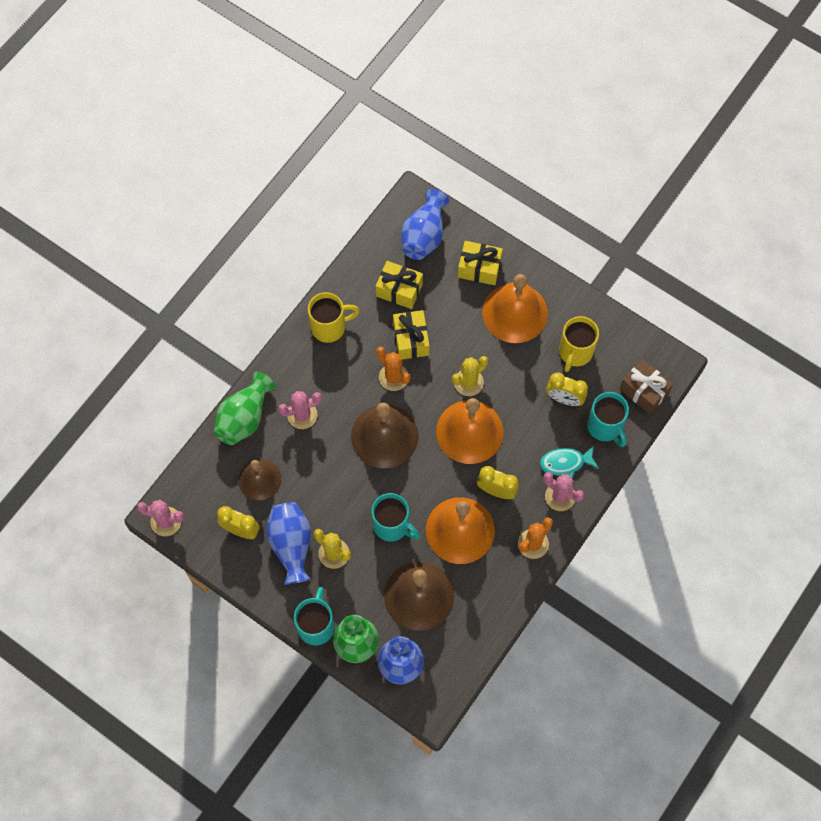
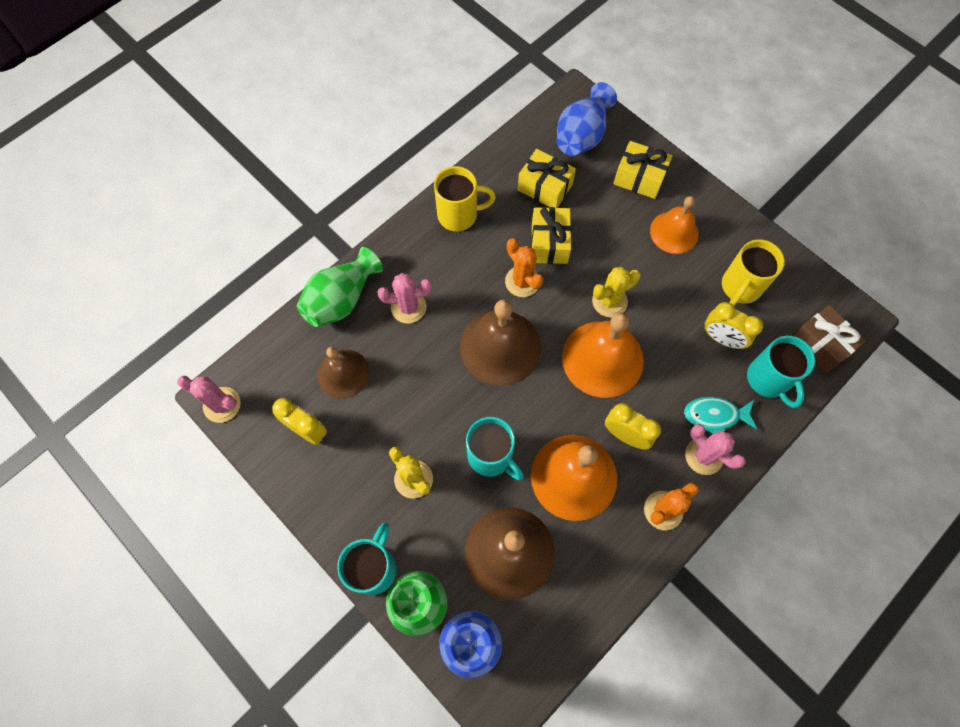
camera: 10 degrees right, 0 degrees up
(291, 545) = (364, 459): blue vase -> none
(515, 312) = (674, 232): orange bell -> orange bell, size x0.63

